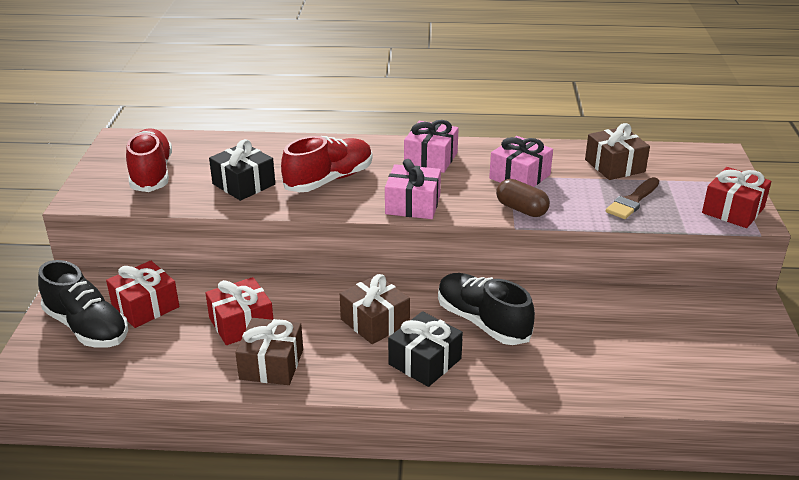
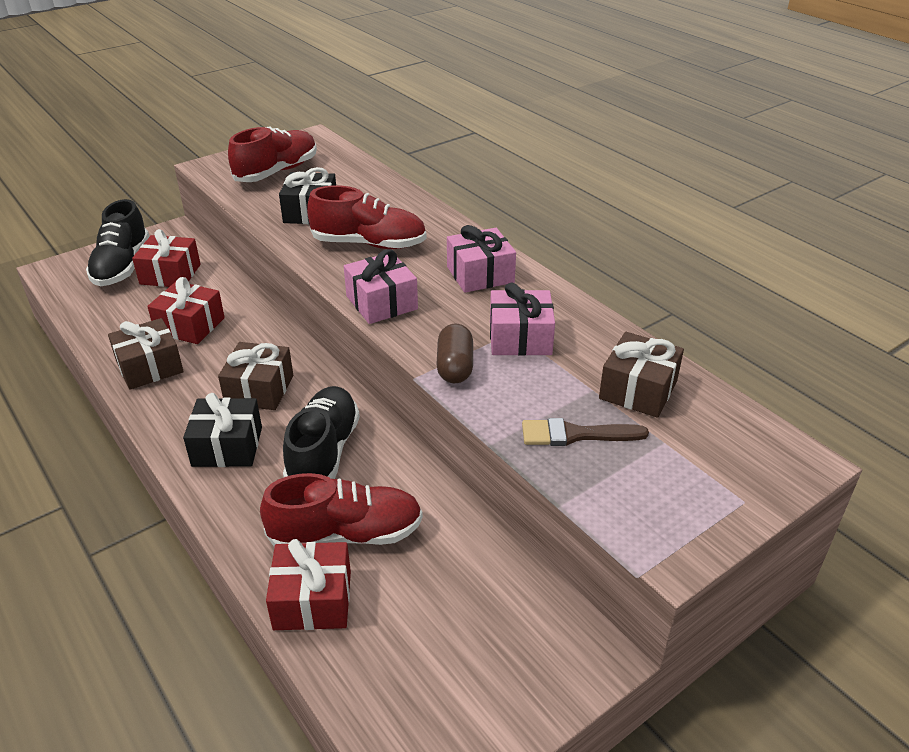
camera: 50 degrees right, 5 degrees up
(574, 346) = (346, 535): none -> red shoe
(733, 210) = (666, 526): red gift -> red gift (312, 600)

